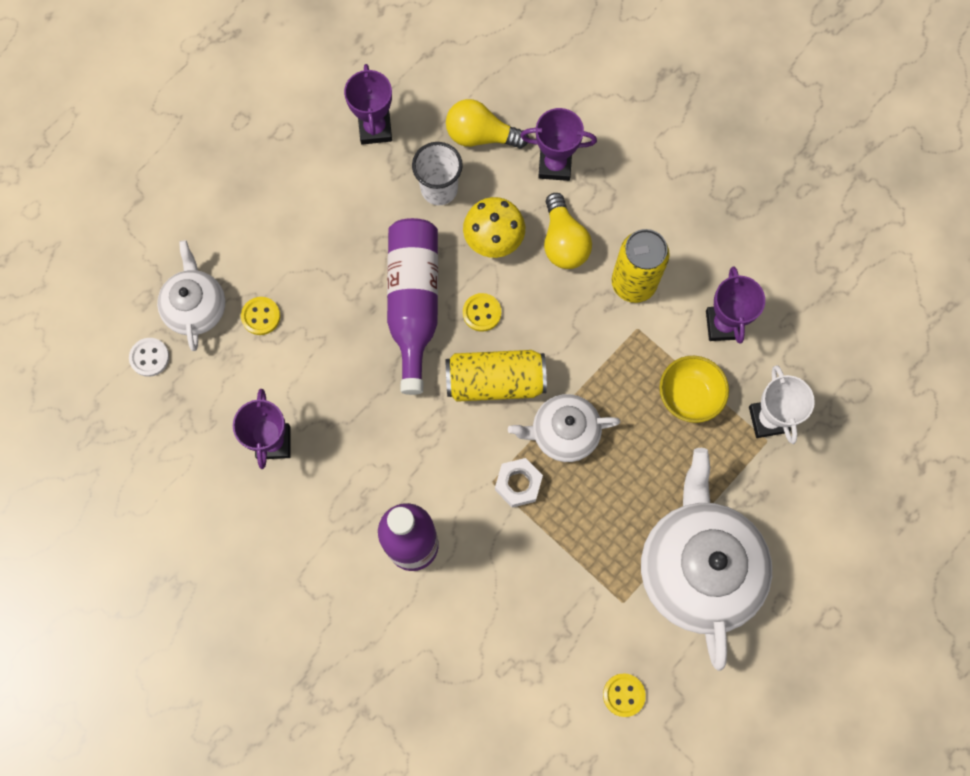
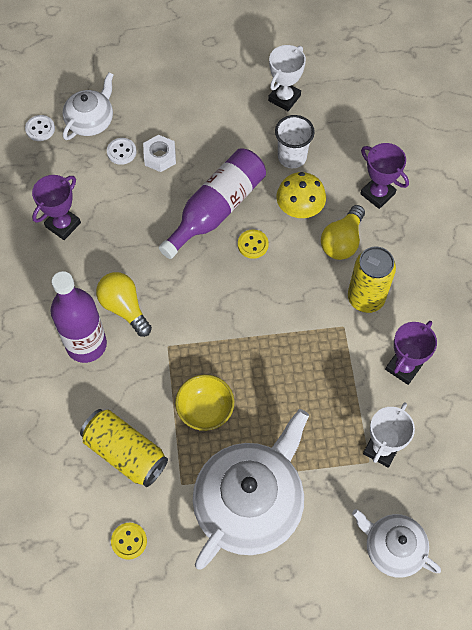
camera: 40 degrees right, 10 degrees down
(261, 316) = (121, 152): yellow button -> white button
(375, 129) = (284, 98): purple trophy -> white trophy
(481, 136) = (346, 145): yellow light bulb -> yellow light bulb (124, 308)
(495, 381) = (224, 290): yellow can -> yellow can (125, 453)
(518, 484) = (182, 360): white nut -> white nut (160, 157)
(563, 432) = (239, 352): white teapot -> white teapot (393, 548)
(689, 396) = (340, 393): yellow bowl -> yellow bowl (205, 410)

